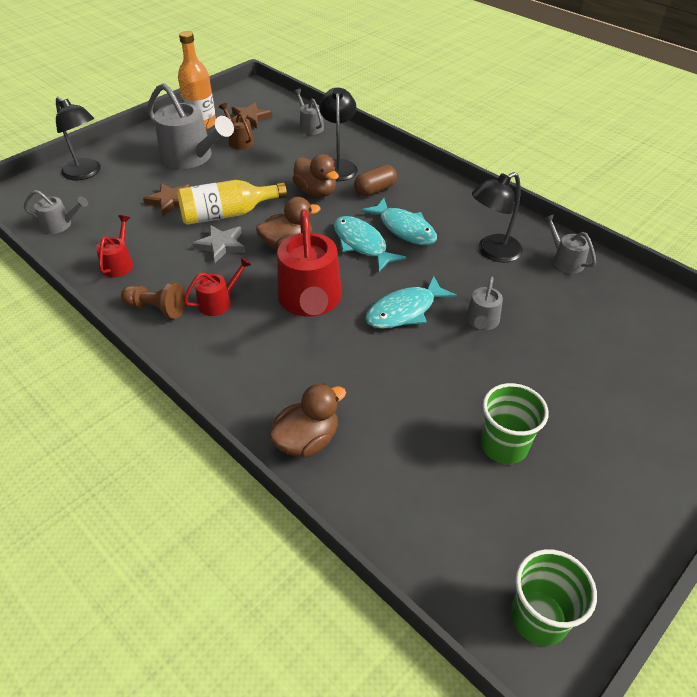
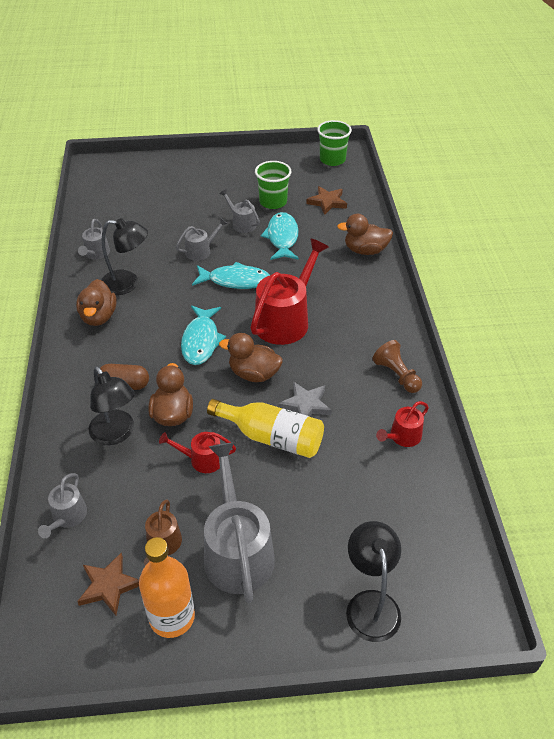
camera: 140 degrees left, 0 degrees up
(60, 225) = (435, 525): grey watering can -> grey watering can (242, 223)
(170, 201) = (309, 489): brown star -> brown star (327, 202)
(219, 302) = (348, 354): red watering can -> red watering can (202, 459)
(338, 166) = (116, 434): black lamp -> black lamp turned 75 degrees counterclockwise
(404, 229) = (155, 335): turquoise fish -> turquoise fish (282, 237)
(468, 217) = (99, 317): none -> brown duck

